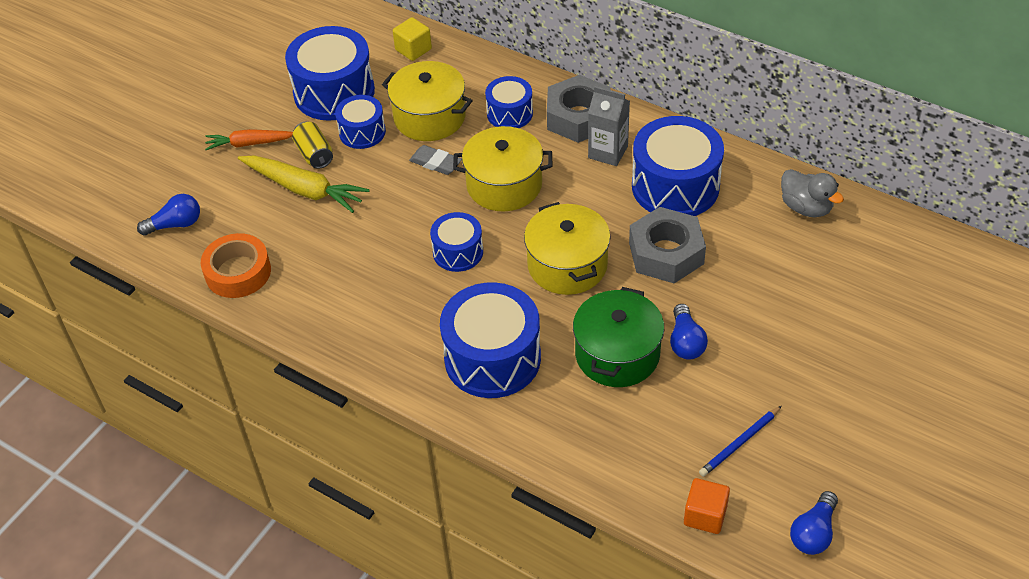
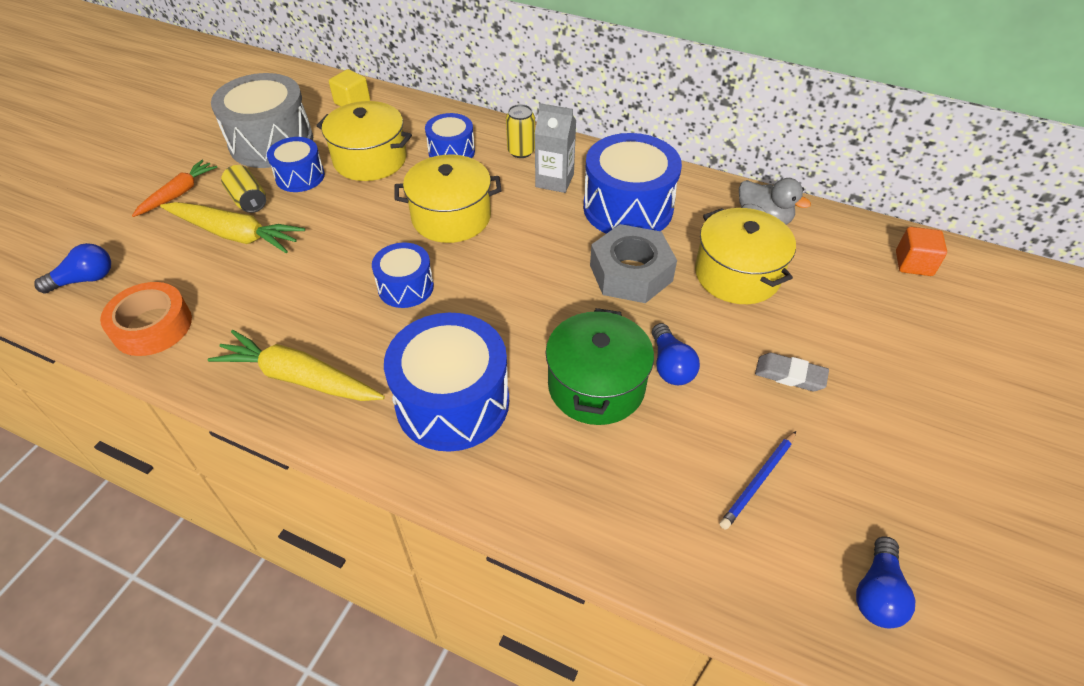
camera: 10 degrees left, 0 degrees up
(249, 143) = (178, 194): orange carrot -> orange carrot turned 135 degrees clockwise
(334, 92) = (271, 142): blue drum -> grey drum
(364, 327) = (299, 378): none -> yellow carrot
(435, 163) = (378, 200): grey eraser -> grey eraser (790, 375)
(567, 265) = (527, 292): yellow pot -> yellow pot (737, 274)
(578, 117) = (521, 151): grey nut -> yellow can
(705, 515) = (738, 582): orange cube -> orange cube (913, 263)

